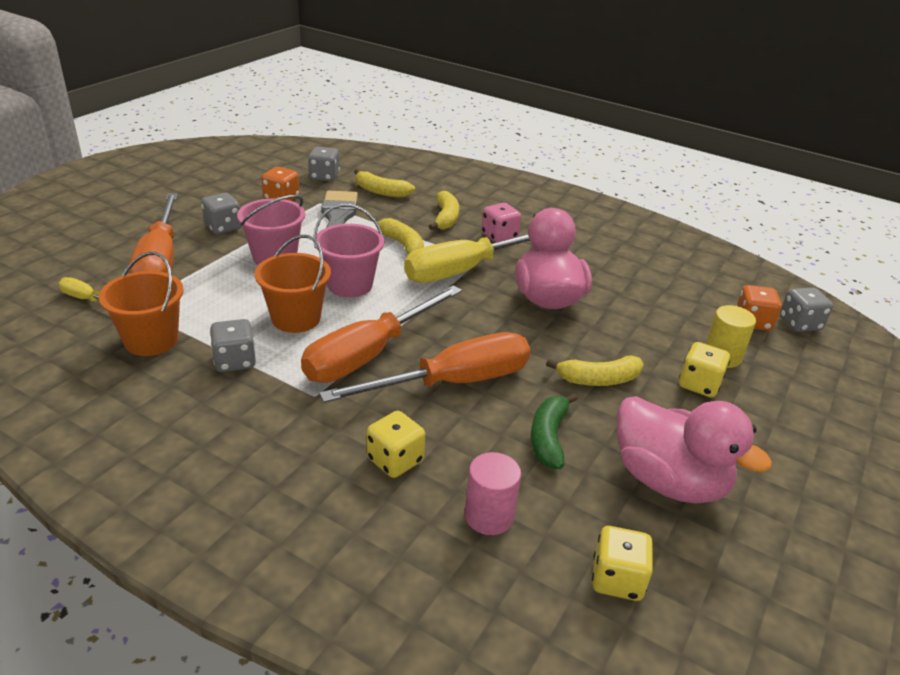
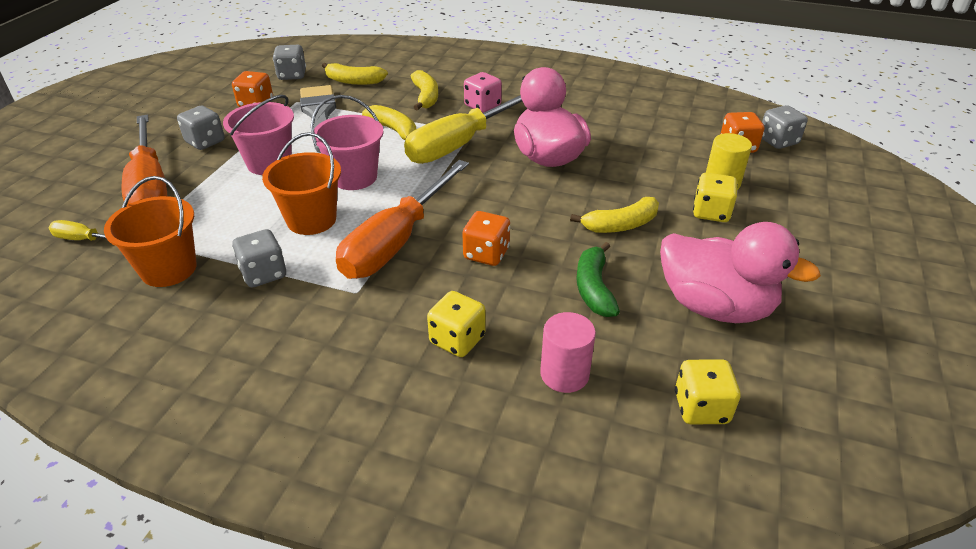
camera: 10 degrees left, 5 degrees up
(452, 382) = (486, 254): orange screwdriver -> orange dice

